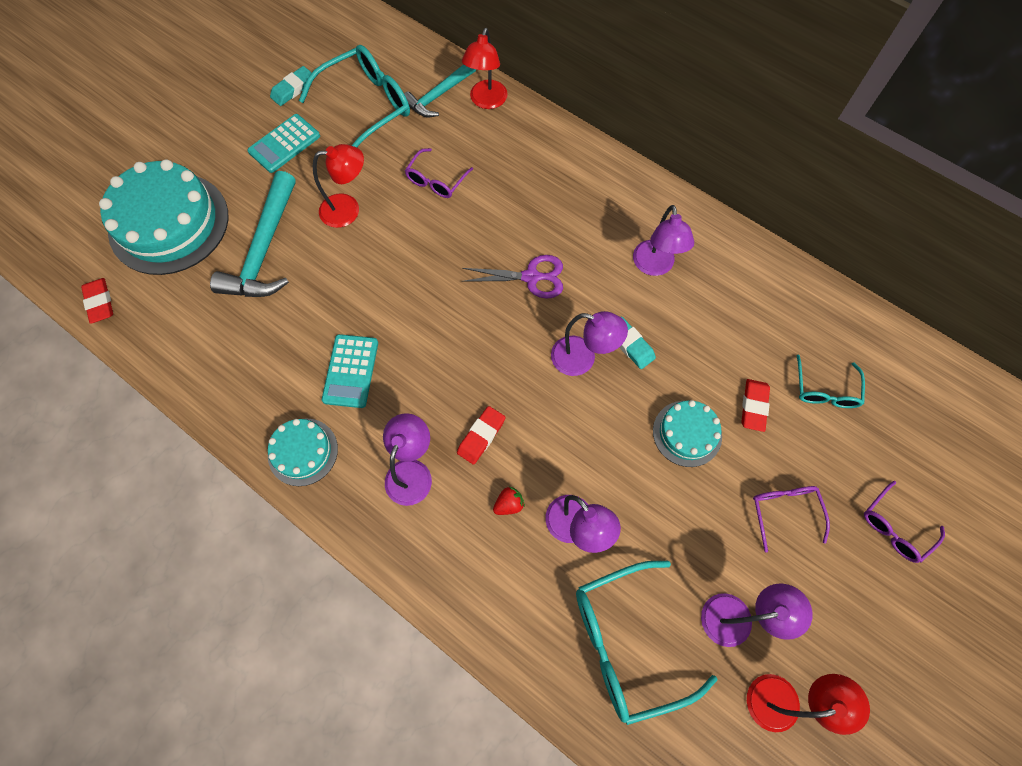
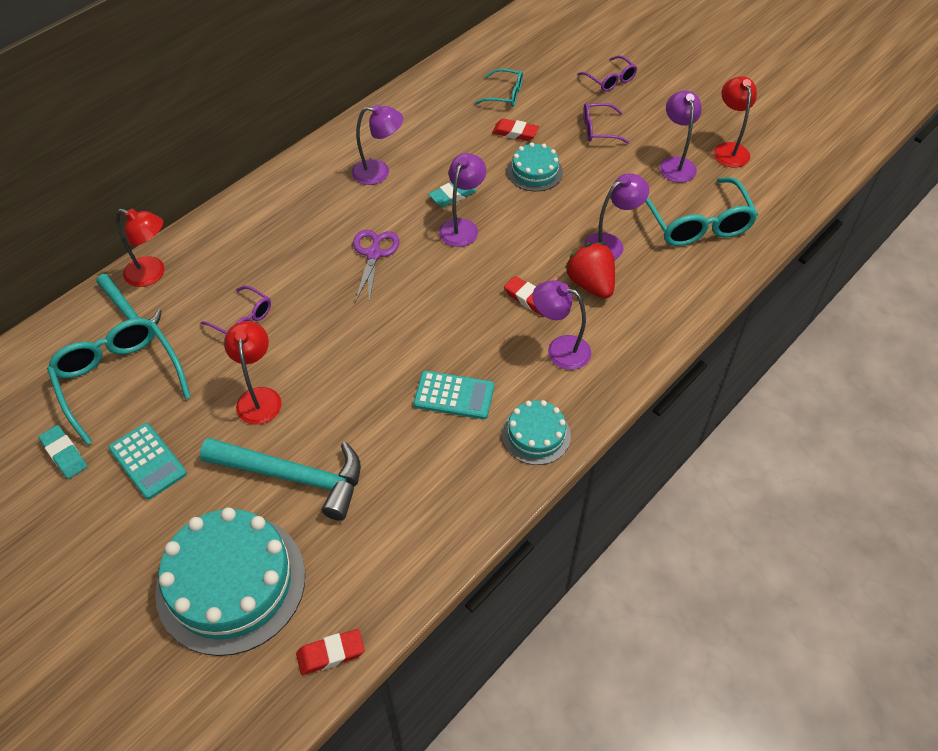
camera: 85 degrees left, 15 degrees down
(509, 504) = (590, 284): red strawberry -> red strawberry, size x2.08

